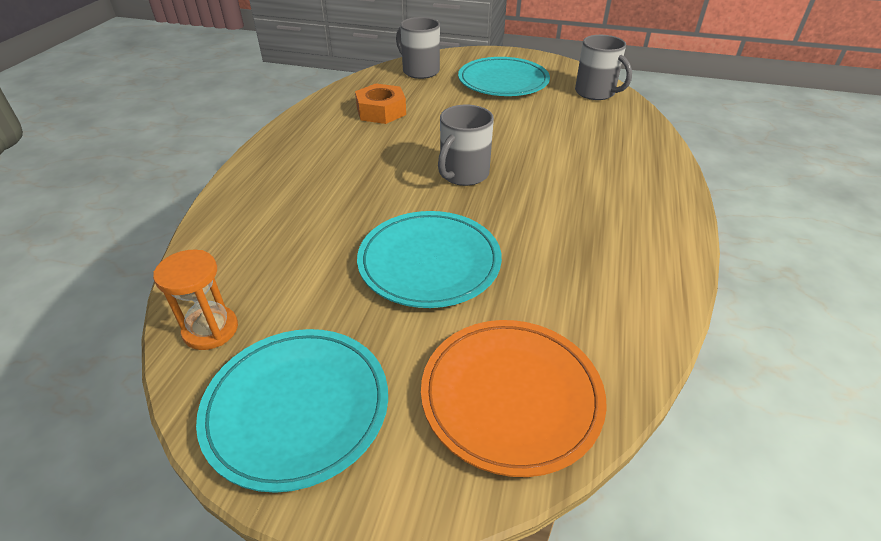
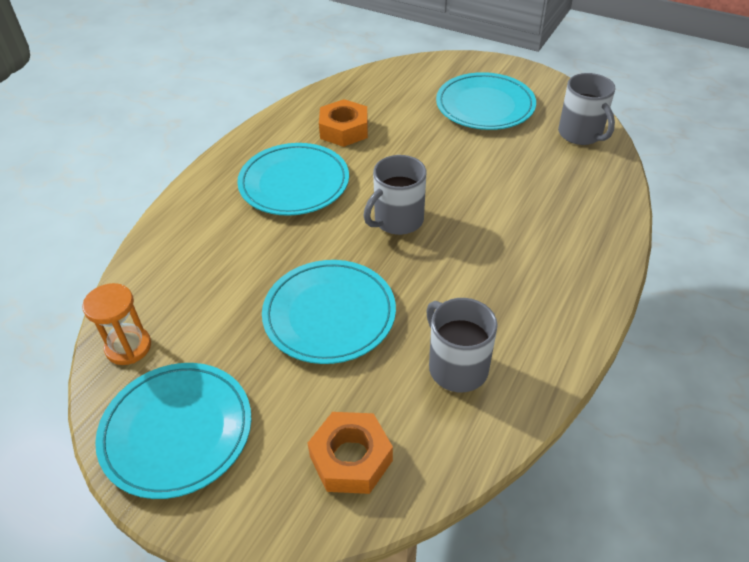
camera: 15 degrees right, 5 degrees up
(348, 157) = (294, 183): none -> turquoise plate
(420, 71) = (401, 80): grey mug -> grey mug (456, 367)
(511, 397) = (351, 458): orange plate -> orange nut

